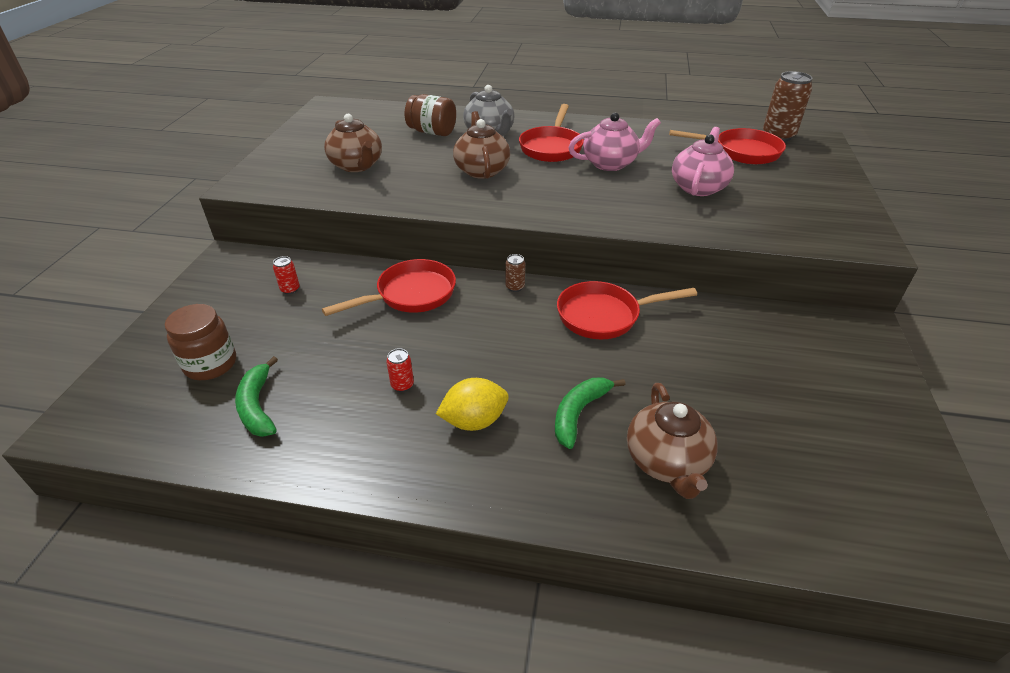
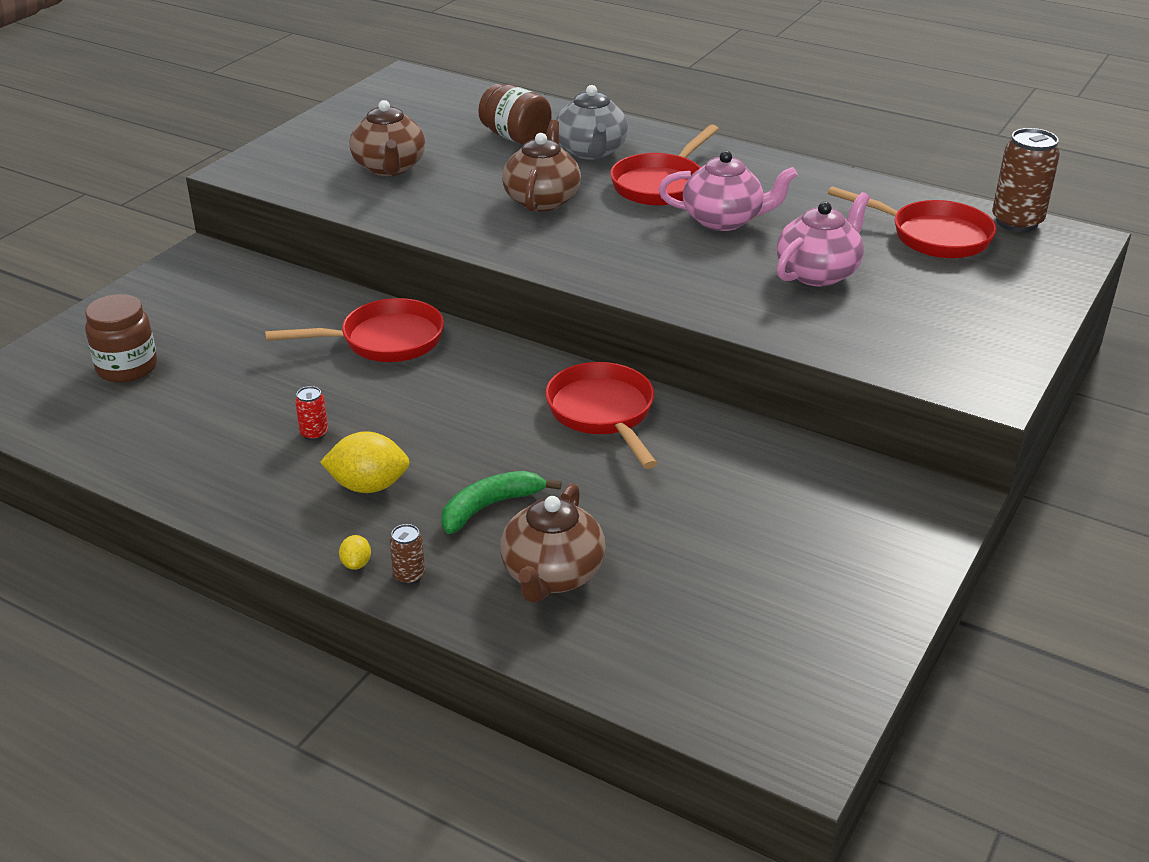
camera: 20 degrees right, 5 degrees down
(257, 406) = (154, 419): green banana -> none
(290, 289) = (250, 306): red can -> none
(509, 498) = (356, 564): none -> yellow lemon
(515, 287) = (516, 358): brown can -> brown can (409, 576)
(604, 316) = (603, 414): red pan -> red pan turned 60 degrees clockwise

